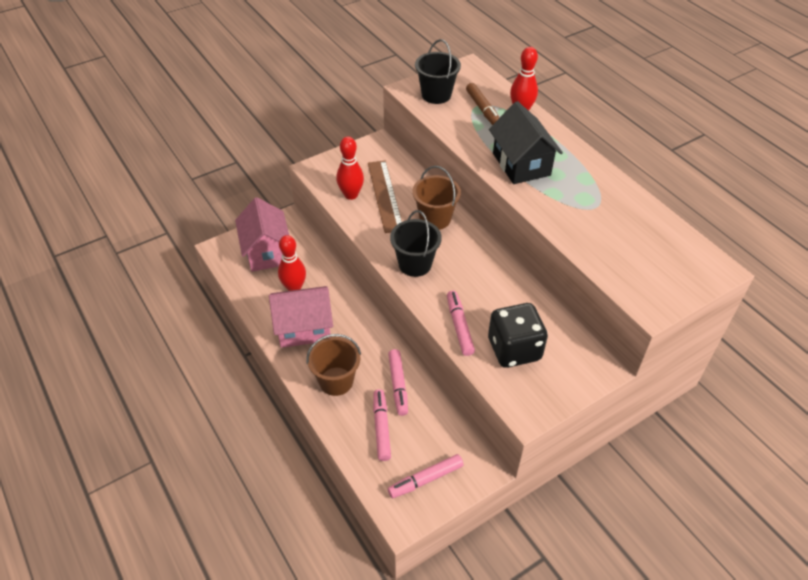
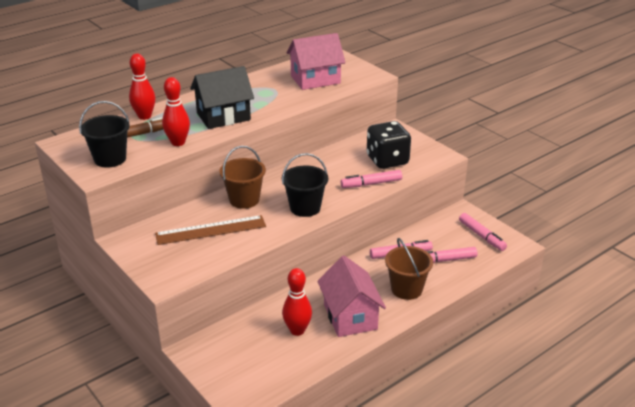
camera: 95 degrees left, 15 degrees down
(266, 252) = (245, 360): pink house -> pink house (315, 80)
(351, 195) = (209, 252): red bowling pin -> red bowling pin (178, 142)

